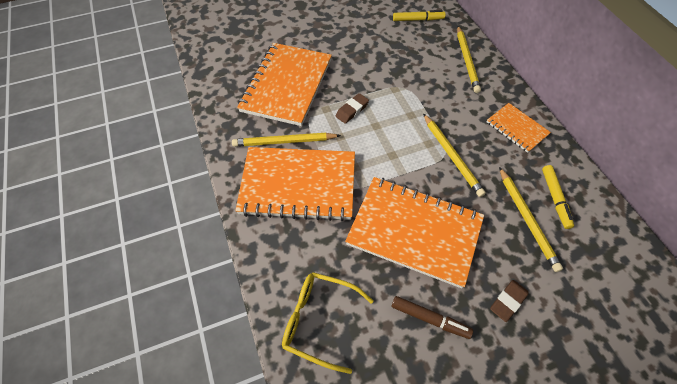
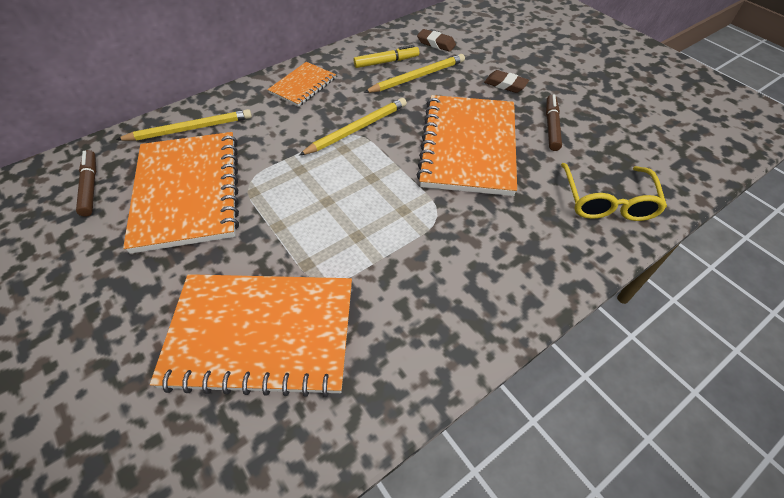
camera: 105 degrees left, 5 degrees down
(284, 141) = (386, 301): yellow pencil -> none
(298, 185) = (455, 263): orange notebook -> orange notebook (187, 192)
(352, 110) = (304, 231): brown eraser -> brown eraser (436, 43)
(418, 19) = (90, 187): yellow marker -> brown marker

